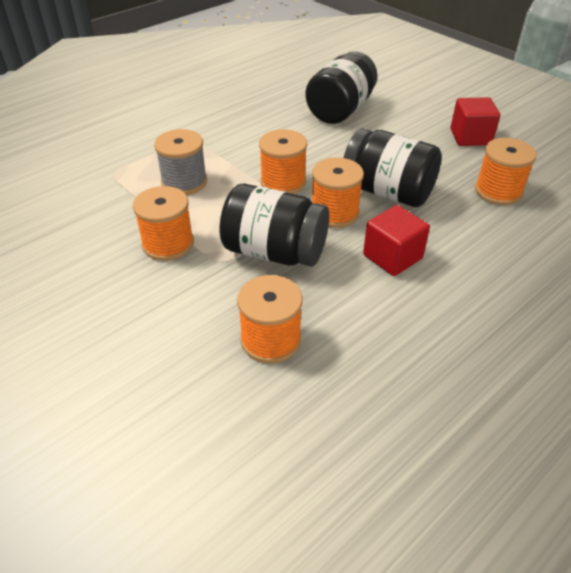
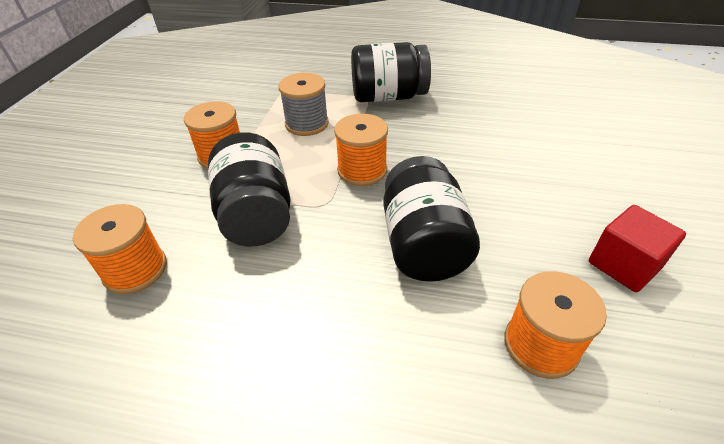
camera: 55 degrees right, 0 degrees up
(334, 213) = (348, 223): orange spool -> none
(340, 110) = (524, 147): black jar -> black jar (388, 97)
(392, 257) = (314, 299): red cube -> none

